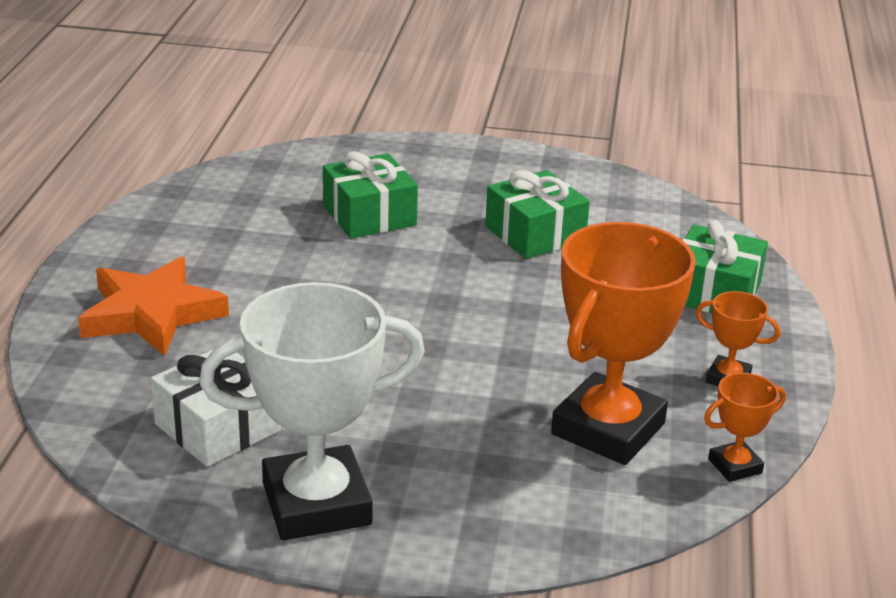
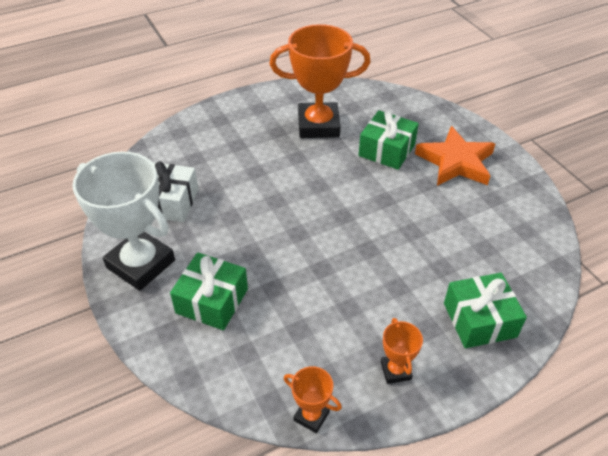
camera: 55 degrees right, 15 degrees up
(152, 314) = (231, 136): orange star -> orange star (456, 162)
(535, 234) = (445, 215): green gift -> green gift (212, 301)
(608, 429) = (294, 340): orange trophy -> orange trophy (318, 125)

